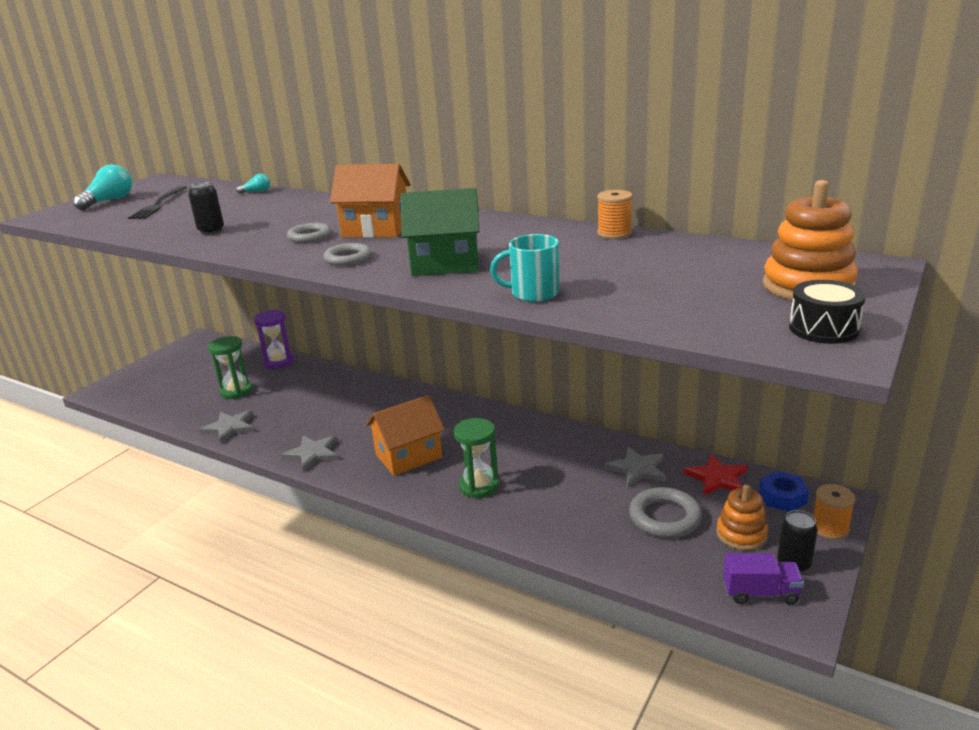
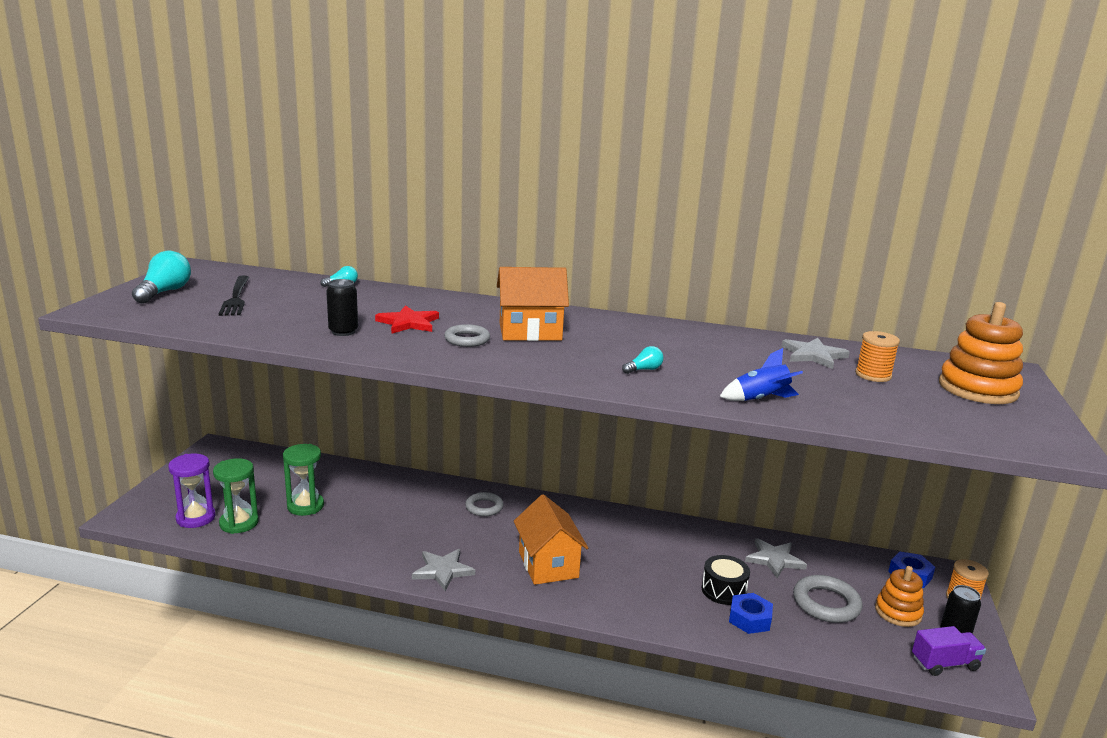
camera: 20 degrees left, 5 degrees down
(230, 428) = (326, 548): grey star -> grey star (813, 355)
(279, 362) = (334, 470): purple hourglass -> purple hourglass (196, 518)
(348, 258) = (537, 364): grey ring -> grey ring (484, 507)
(408, 456) = (548, 565): orange house -> orange house turned 60 degrees counterclockwise
(445, 264) = (644, 370): green house -> turquoise light bulb
(479, 486) = (639, 590): green hourglass -> green hourglass (239, 523)
(533, 293) = (760, 399): turquoise mug -> blue rocket
(572, 524) = (749, 619): none -> blue nut
(614, 233) = (767, 338): orange spool -> orange spool (873, 375)
(717, 478) = (847, 562): red star -> red star (408, 323)
(823, 329) = (1028, 427): black drum -> black drum (723, 590)

